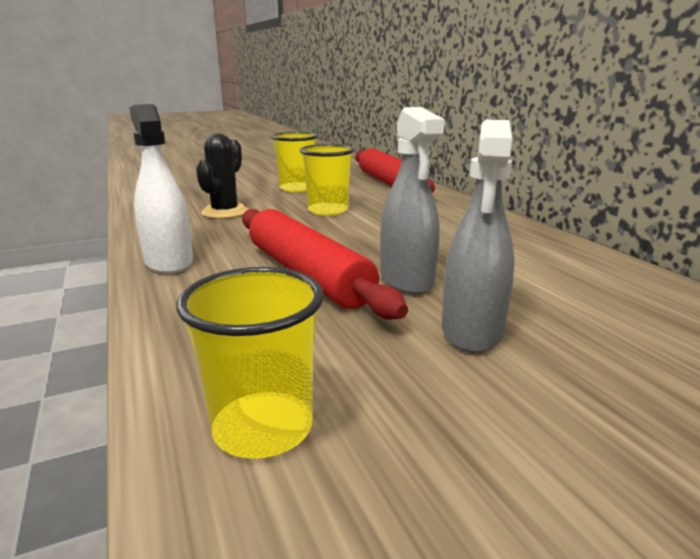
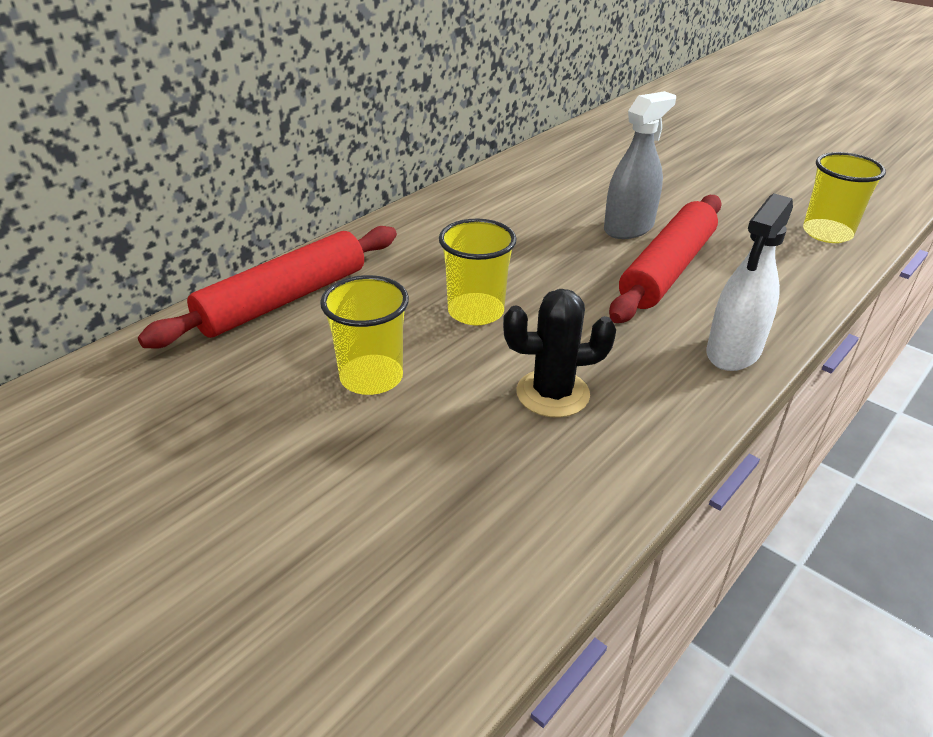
camera: 115 degrees left, 15 degrees up
(472, 331) = (675, 199): grey spray bottle -> none

